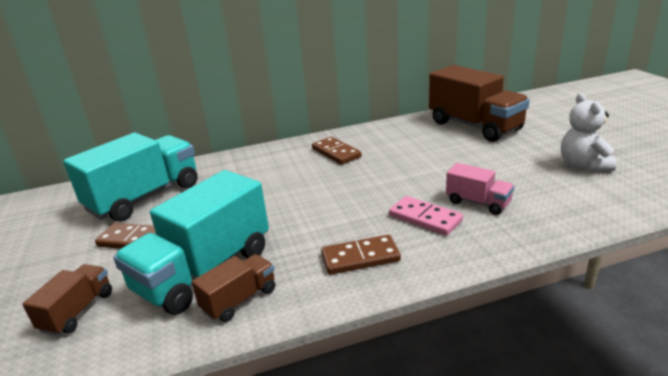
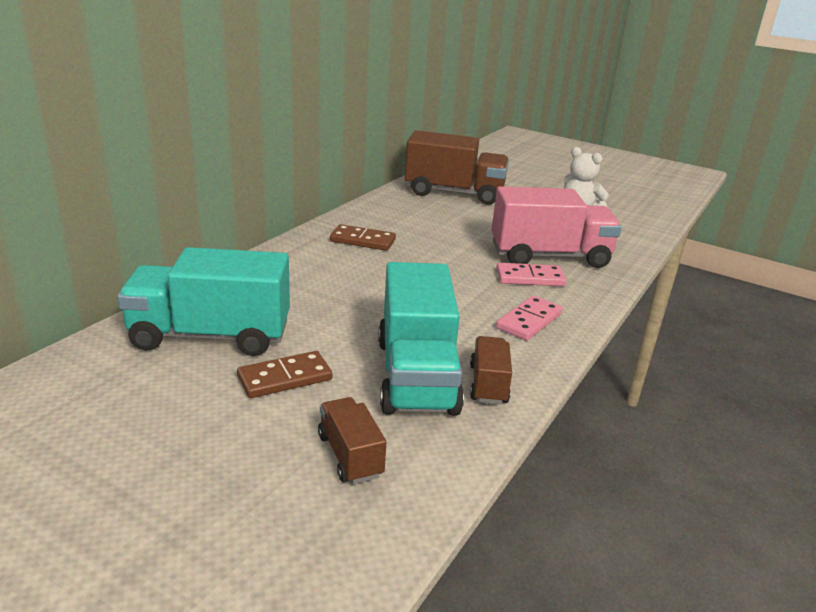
camera: 45 degrees left, 0 degrees up
(145, 197) = (211, 336): turquoise truck -> turquoise truck turned 90 degrees counterclockwise
(360, 257) = (529, 321): brown domino -> pink domino
(478, 203) = (549, 256): pink truck -> pink truck, size x2.02

